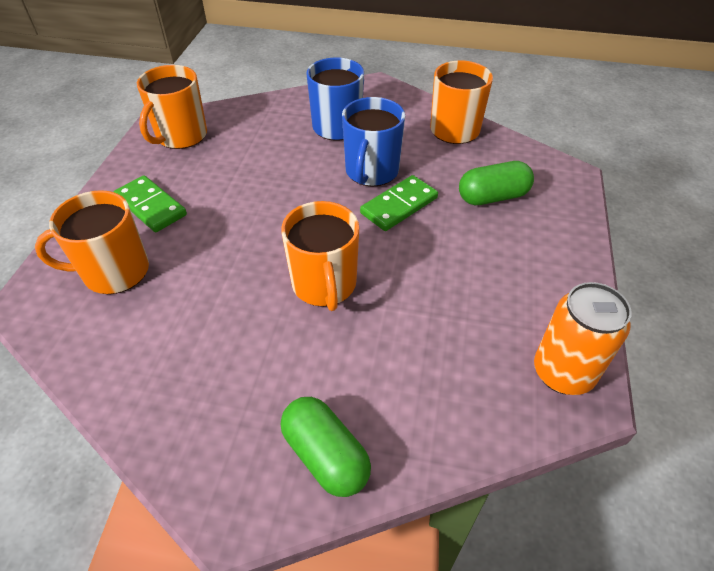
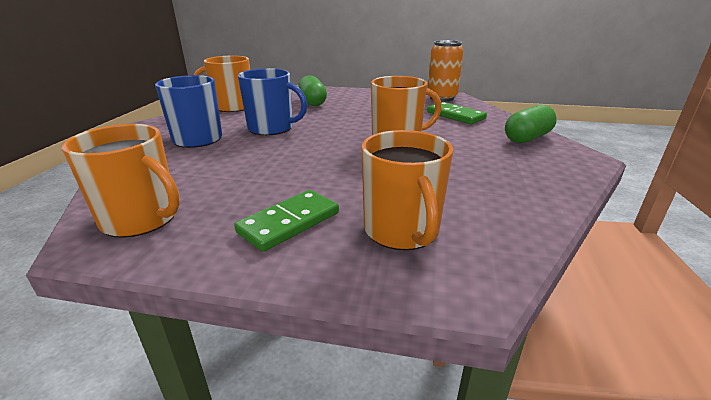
camera: 90 degrees left, 20 degrees down
(399, 205) = (315, 121): green domino -> green domino (455, 116)

